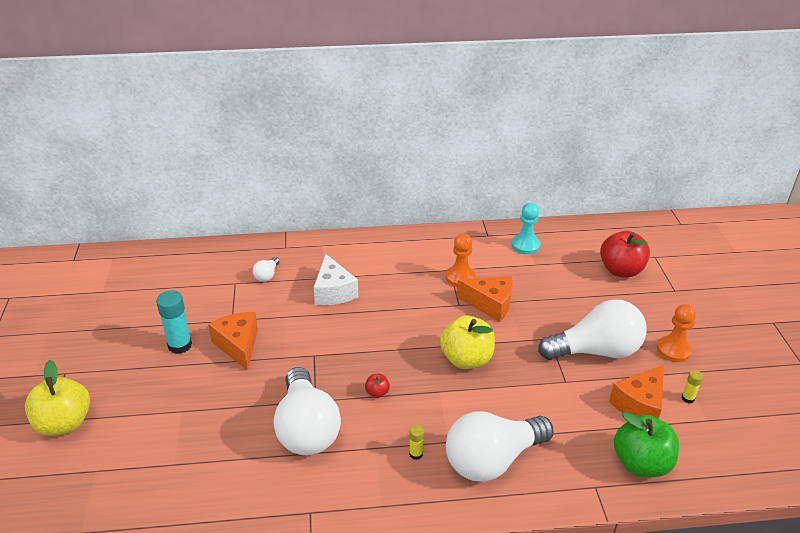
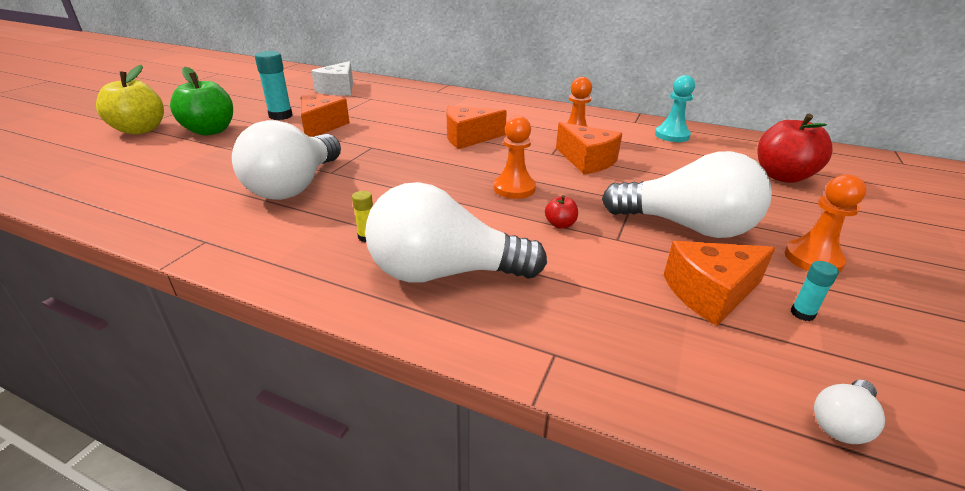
camera: 30 degrees right, 5 degrees down
(267, 275) = (401, 100): white light bulb -> white light bulb (841, 422)
(333, 291) = (442, 119): white cheese -> white cheese (339, 89)
(377, 392) = (392, 183): red apple -> red apple (560, 224)
(380, 310) = (468, 138): none -> orange cheese
(466, 359) = (514, 188): yellow apple -> orange pawn
(641, 463) = (656, 357): green apple -> green apple (210, 131)
(688, 398) = (802, 313): yellow glue stick -> turquoise glue stick

